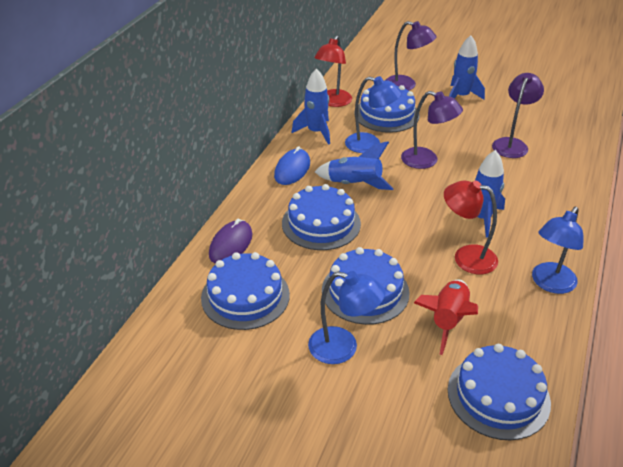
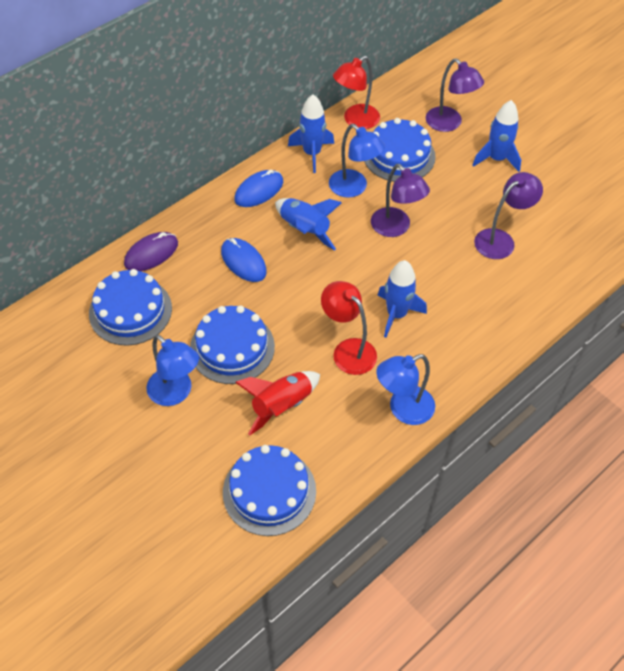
camera: 25 degrees right, 15 degrees up
(321, 223) = (243, 262): blue cake -> blue mouse

